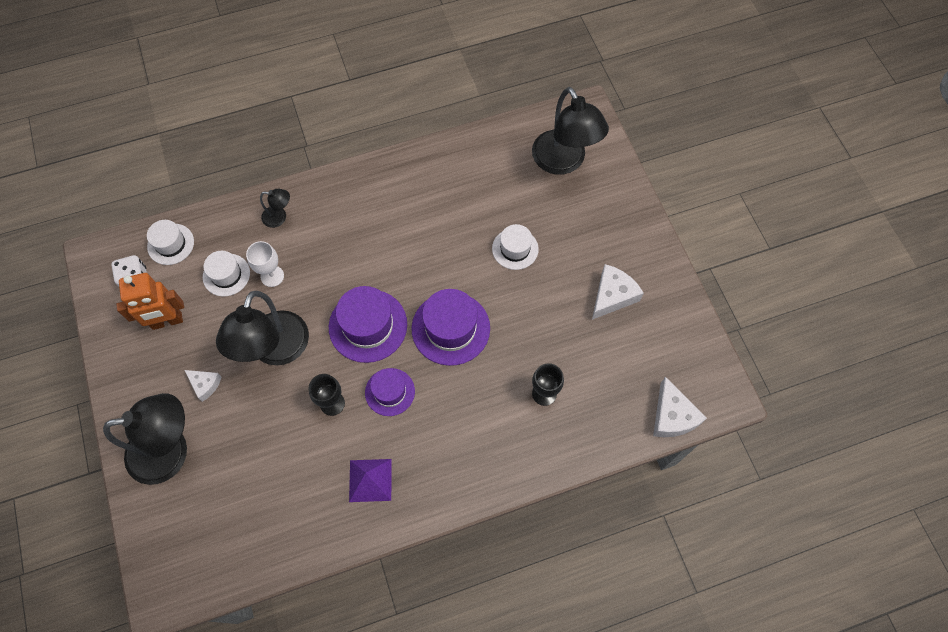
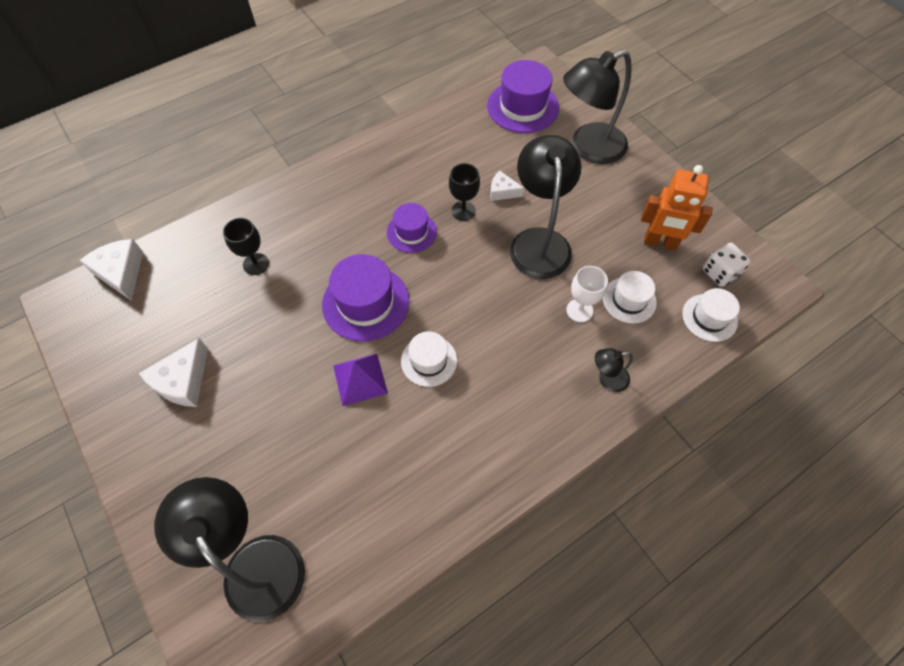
camera: 165 degrees right, 5 degrees down
(167, 321) = (660, 242): orange robot -> orange robot turned 135 degrees counterclockwise
(205, 384) = (589, 200): white cheese -> white cheese (502, 191)
(368, 325) = (455, 285): purple hat -> purple hat (523, 107)
(370, 480) = (406, 164): purple pyramid -> purple pyramid (360, 379)
(515, 249) = (308, 411): white hat -> white hat (429, 360)

